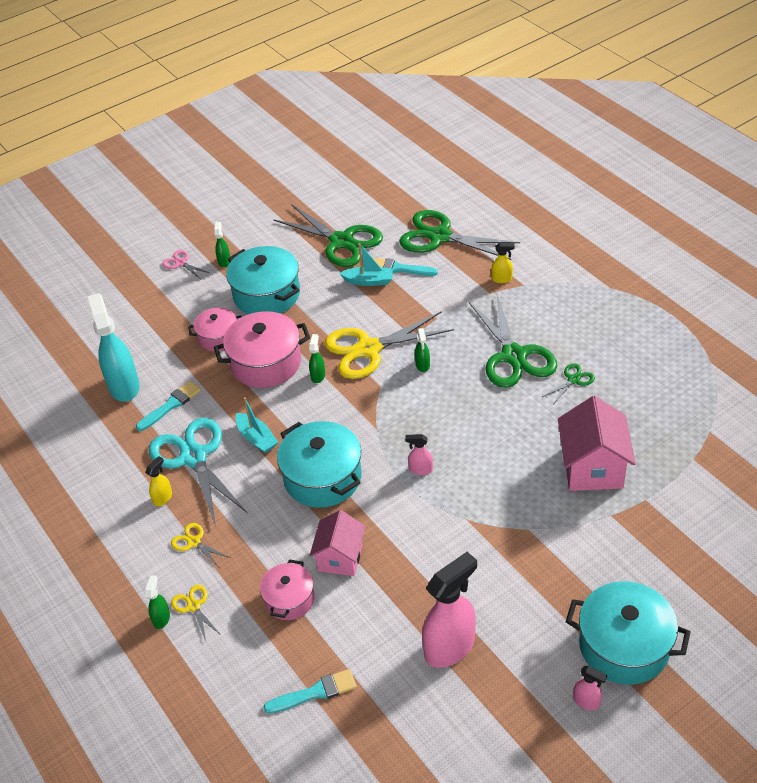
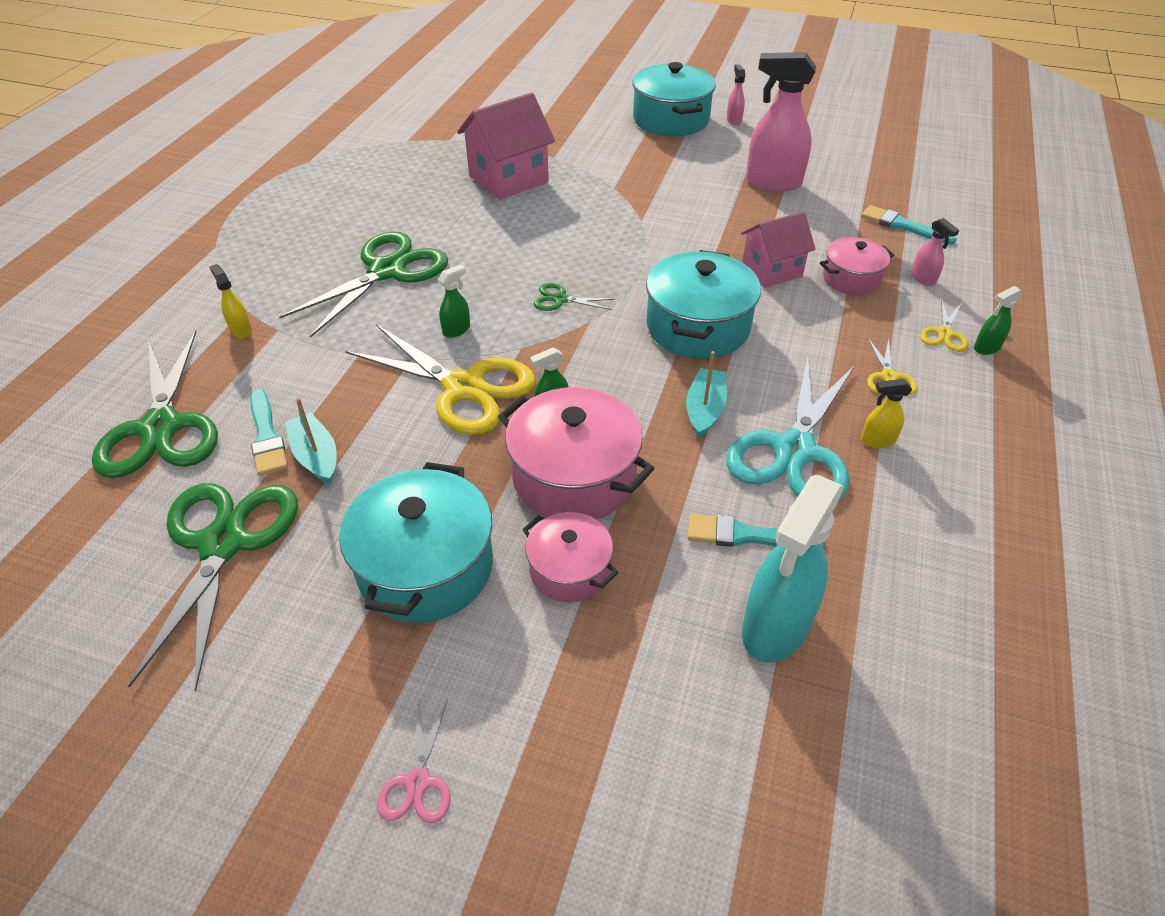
camera: 130 degrees left, 0 degrees up
(224, 261) = (369, 698): green spray bottle -> none
(420, 470) = (613, 268): pink spray bottle -> pink spray bottle (923, 279)
(573, 380) = (396, 223): green scissors -> green scissors (560, 299)

